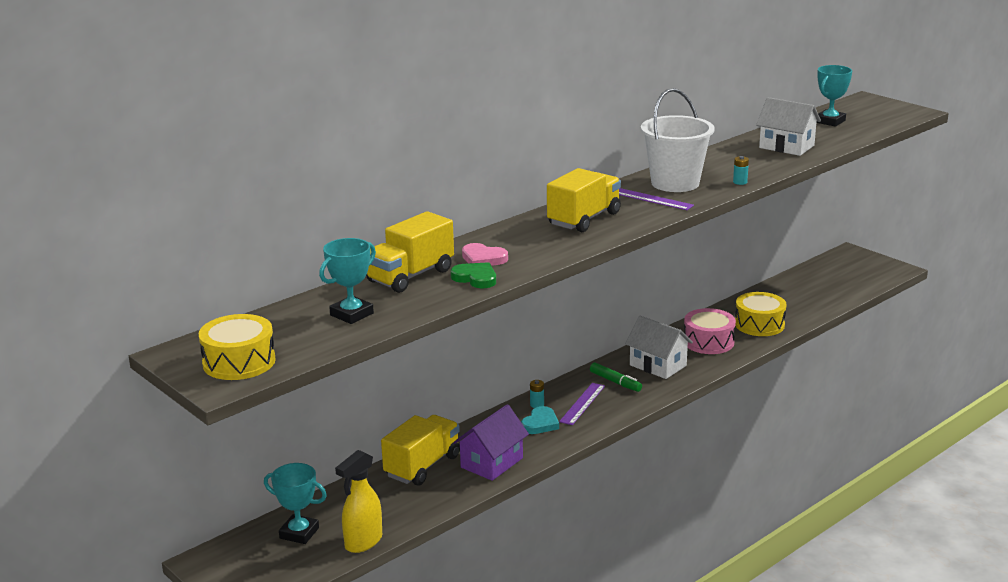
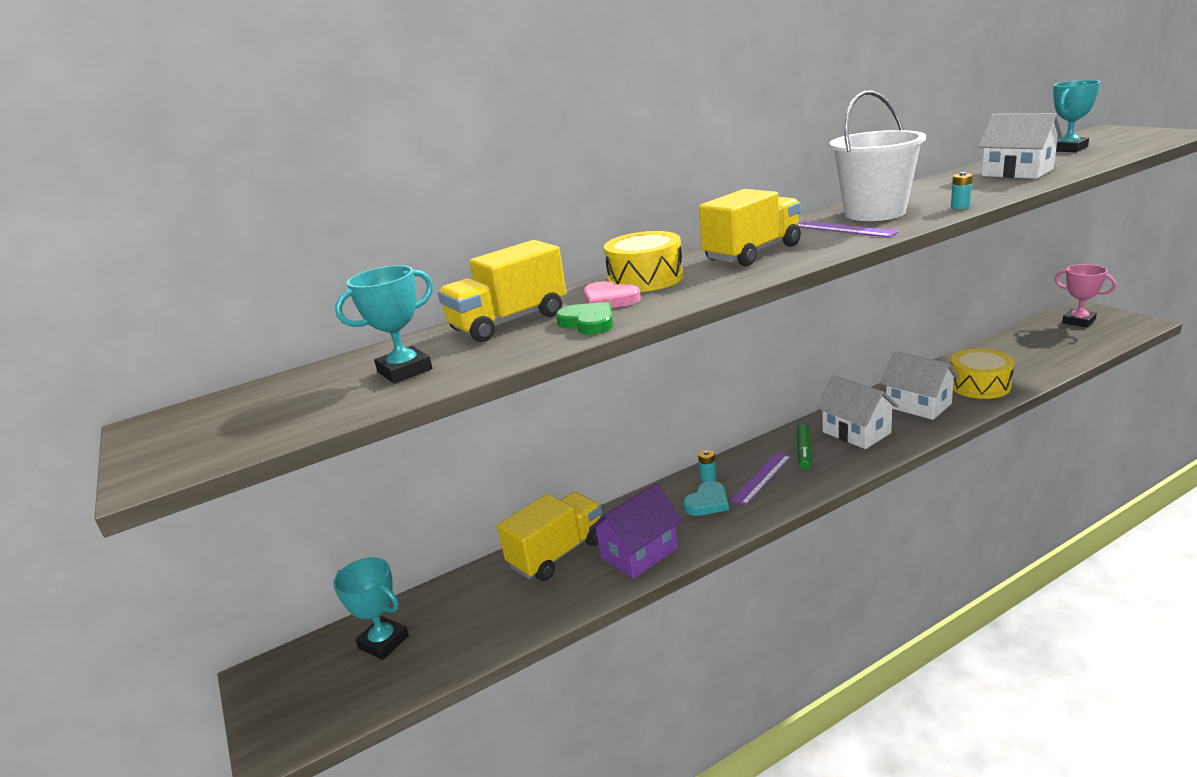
camera: 15 degrees right, 0 degrees up
(239, 362) = (212, 437): yellow drum -> yellow drum (645, 278)
(363, 542) = (450, 663): yellow spray bottle -> none
(615, 382) = (804, 452): green marker -> green marker turned 45 degrees clockwise
(708, 342) = (918, 405): pink drum -> white house
(846, 266) = (1078, 321): none -> pink trophy

